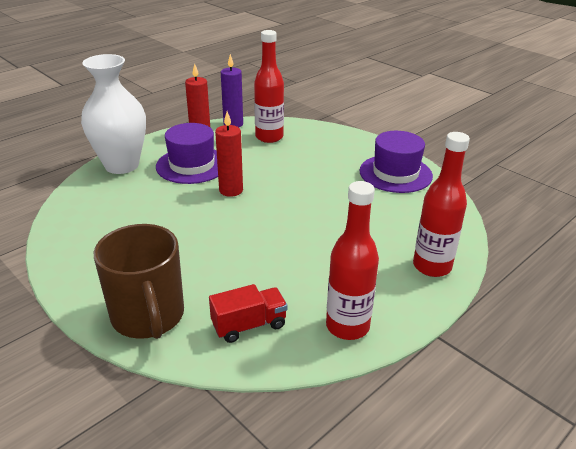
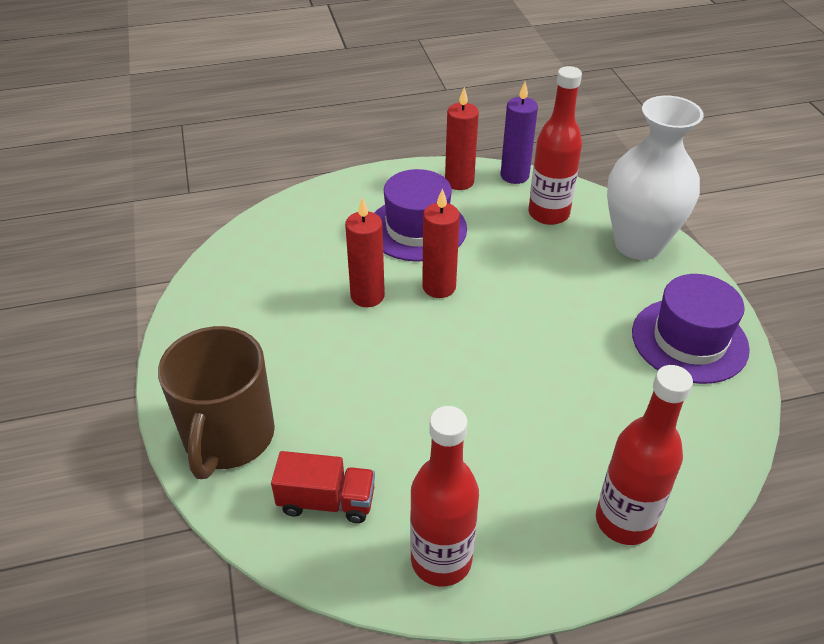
camera: 30 degrees right, 10 degrees up
(122, 165) = (334, 201): white vase -> white vase (638, 244)
(187, 208) = (367, 296): none -> red candle

